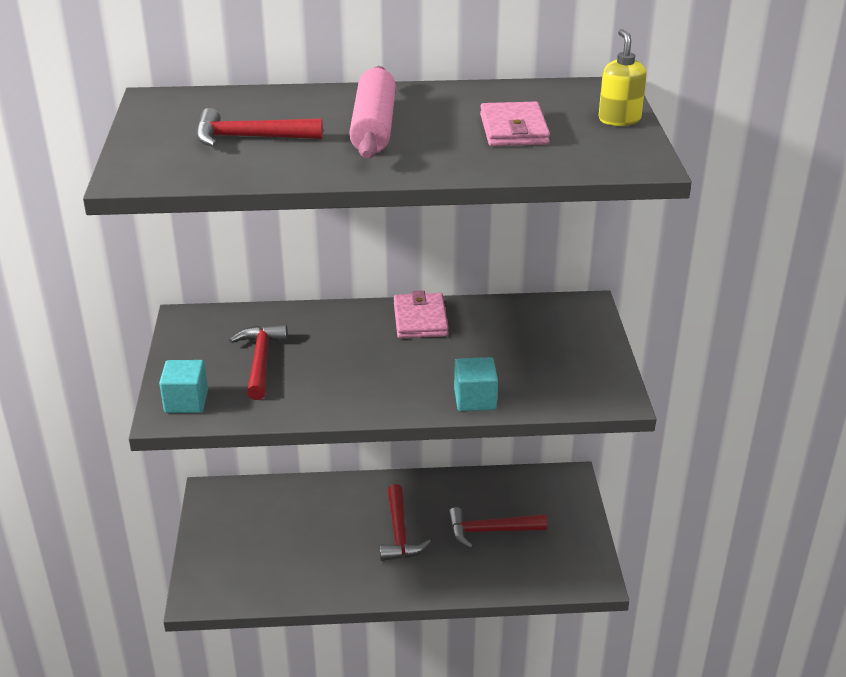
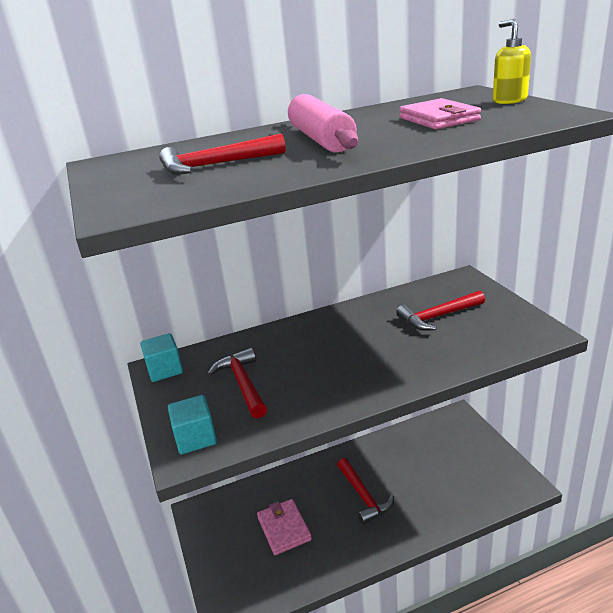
camera: 15 degrees left, 5 degrees down
(420, 319) = (351, 318): pink wallet -> pink wallet (284, 529)
(475, 399) = (442, 364): turquoise cube -> turquoise cube (165, 370)
(490, 531) = (429, 472): red hammer -> red hammer (438, 317)

